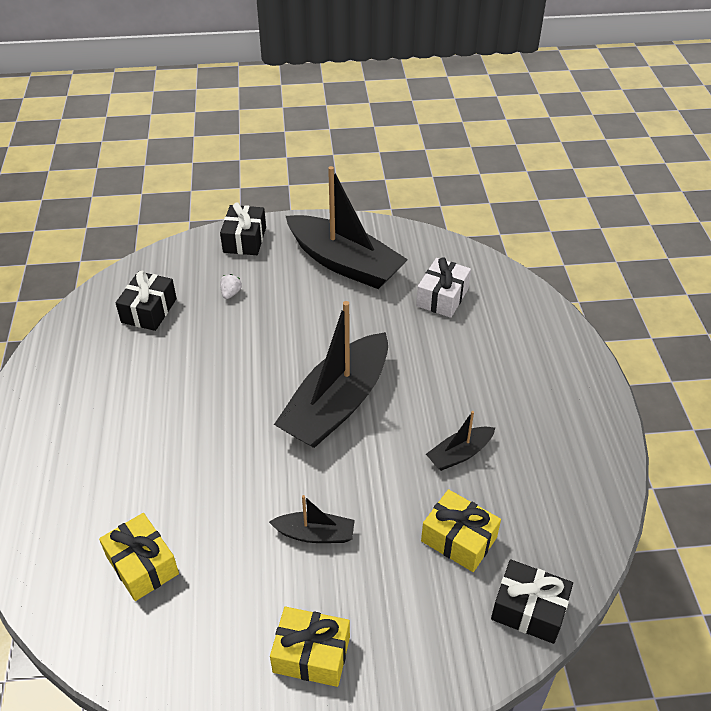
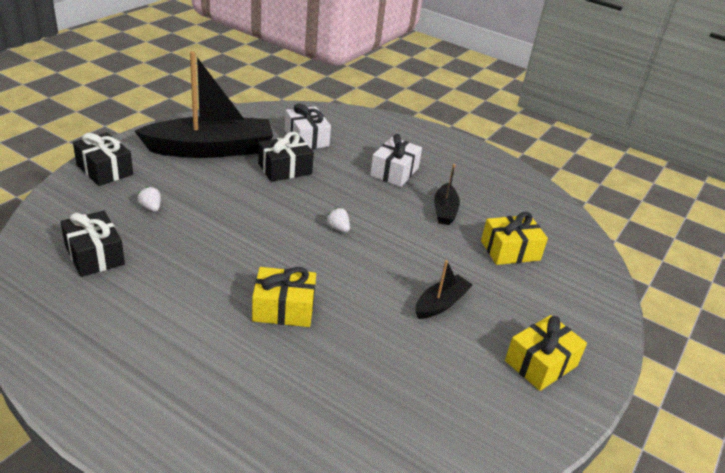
camera: 55 degrees left, 10 degrees down
(142, 565) = (370, 408): yellow gift -> yellow gift (283, 308)
(337, 404) = (338, 228): black boat -> white strawberry
(474, 382) = (394, 172): none -> white gift
(529, 609) = (586, 258): black gift -> black gift (285, 169)

